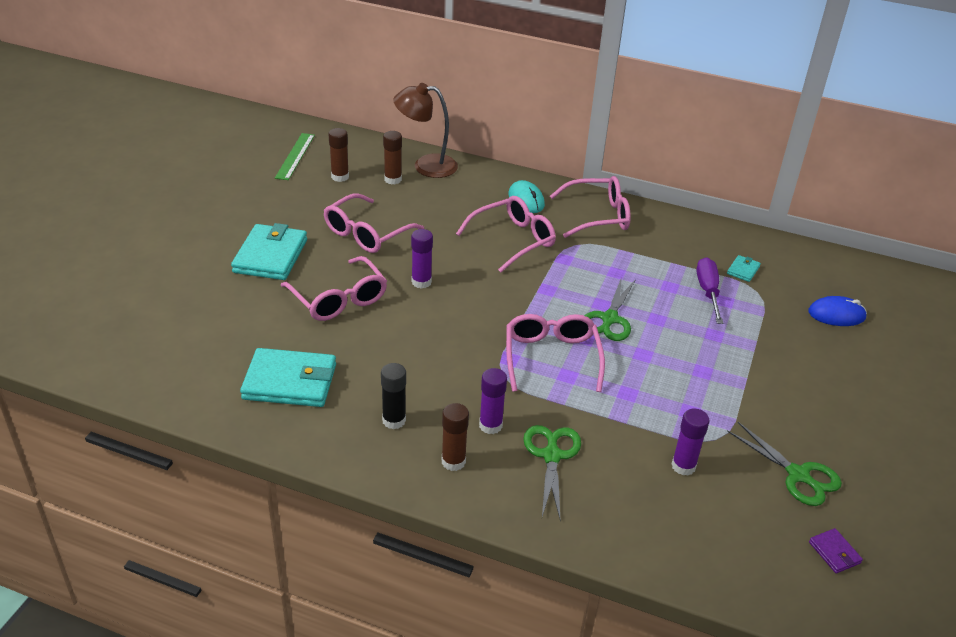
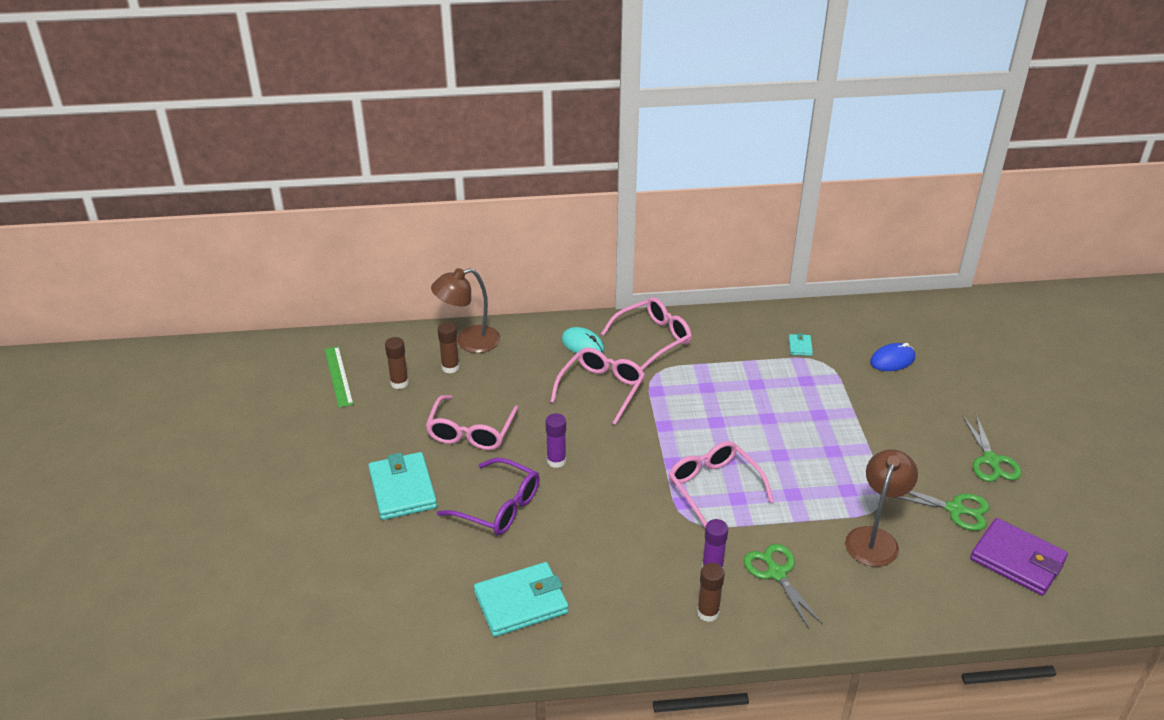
camera: 25 degrees left, 0 degrees up
(338, 298) = (498, 506): pink glasses -> purple glasses
(394, 420) = (634, 598): black glue stick -> none
(609, 319) = (732, 433): green scissors -> green scissors (991, 461)
(683, 466) = (874, 538): purple glue stick -> brown lamp
(708, 291) = (787, 377): purple screwdriver -> none
(834, 552) = (1017, 560): purple wallet -> purple wallet, size x2.24

